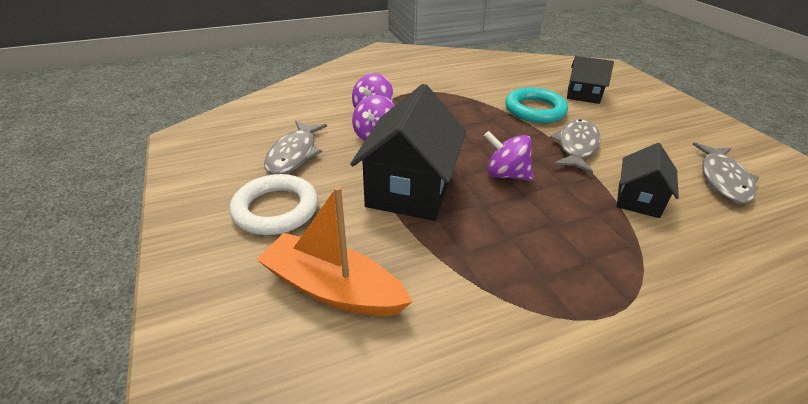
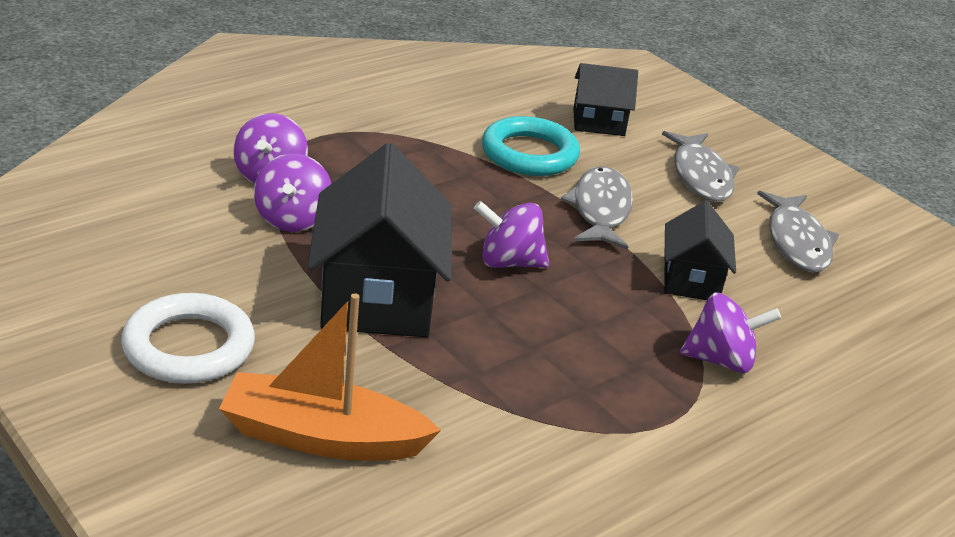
camera: 20 degrees left, 5 degrees down
(294, 154) = (172, 261): grey fish -> grey fish (700, 176)
(659, 265) = (721, 360): none -> purple spinning top

